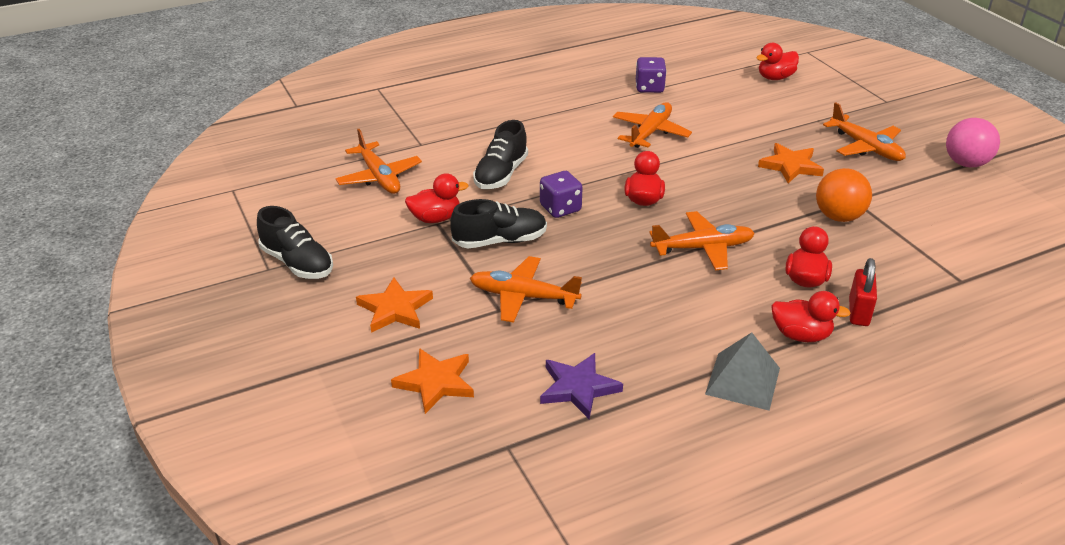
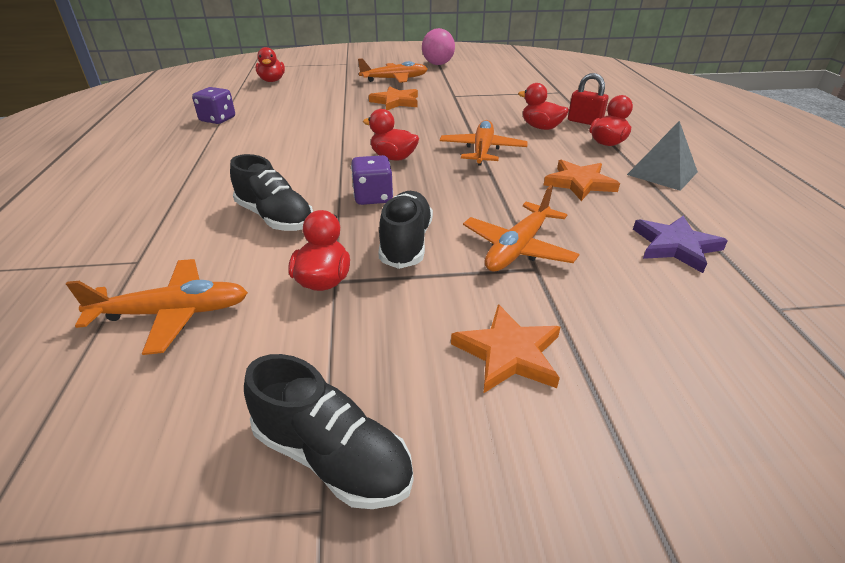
camera: 70 degrees left, 0 degrees up
(297, 263) = (332, 456): black shoe -> black shoe turned 60 degrees clockwise
(436, 382) = (671, 342): orange star -> orange star (579, 183)
(650, 133) = (291, 134): orange plane -> none
(838, 217) = (471, 103): orange ball -> none

